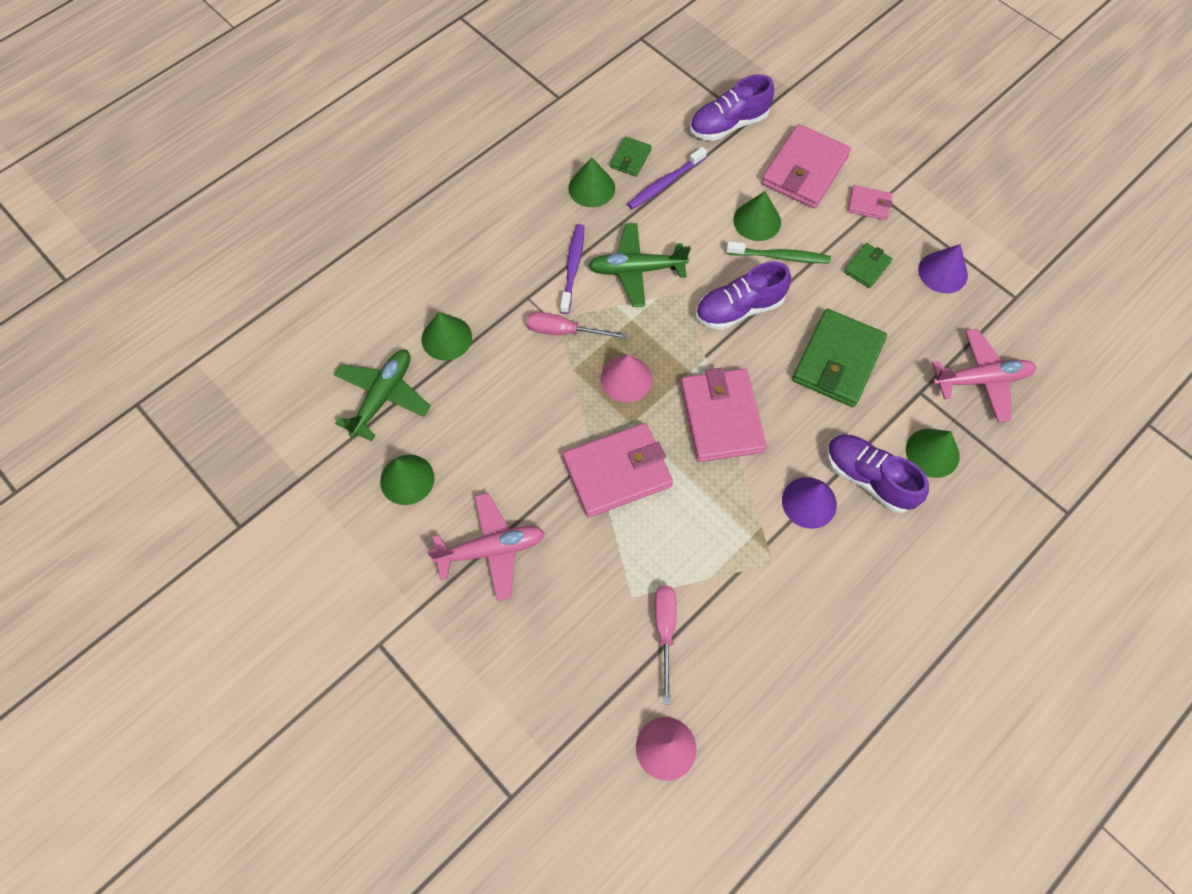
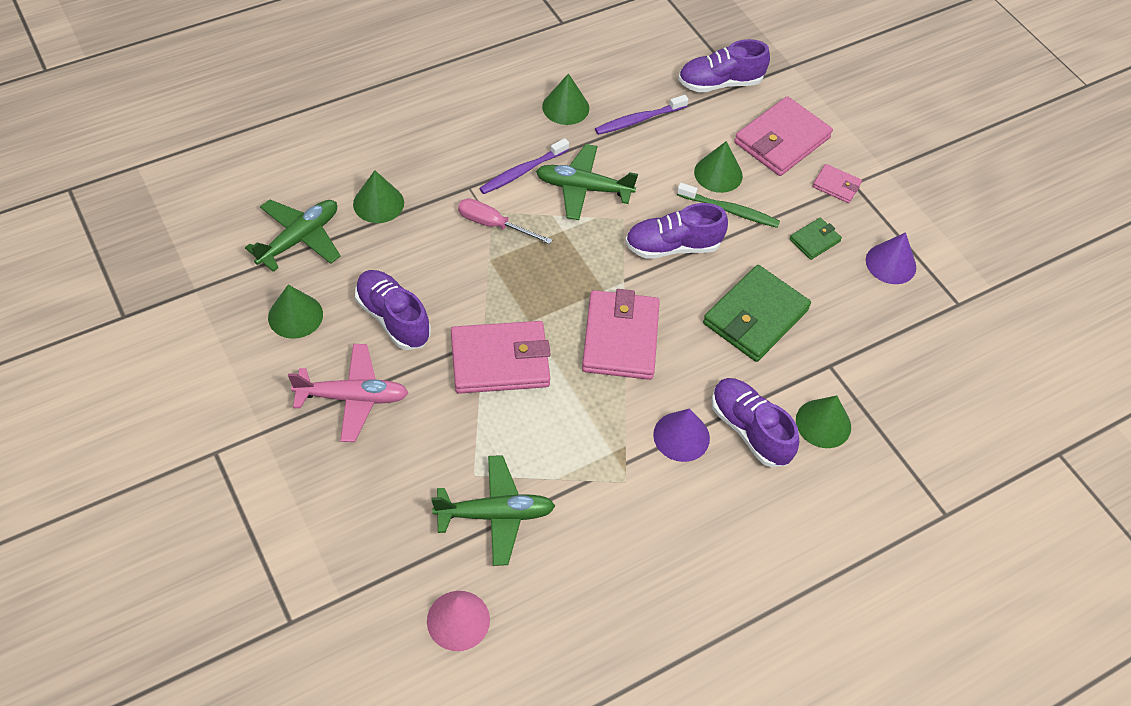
camera: 10 degrees right, 10 degrees down
(502, 456) = (393, 318): none -> purple shoe
(573, 267) = (522, 171): purple toothbrush -> purple toothbrush turned 150 degrees counterclockwise
(626, 379) = (538, 281): pink cone -> none
(630, 158) = (612, 90): green wallet -> none
(665, 631) = (495, 514): pink screwdriver -> green plane
(981, 380) = (897, 370): pink plane -> none

